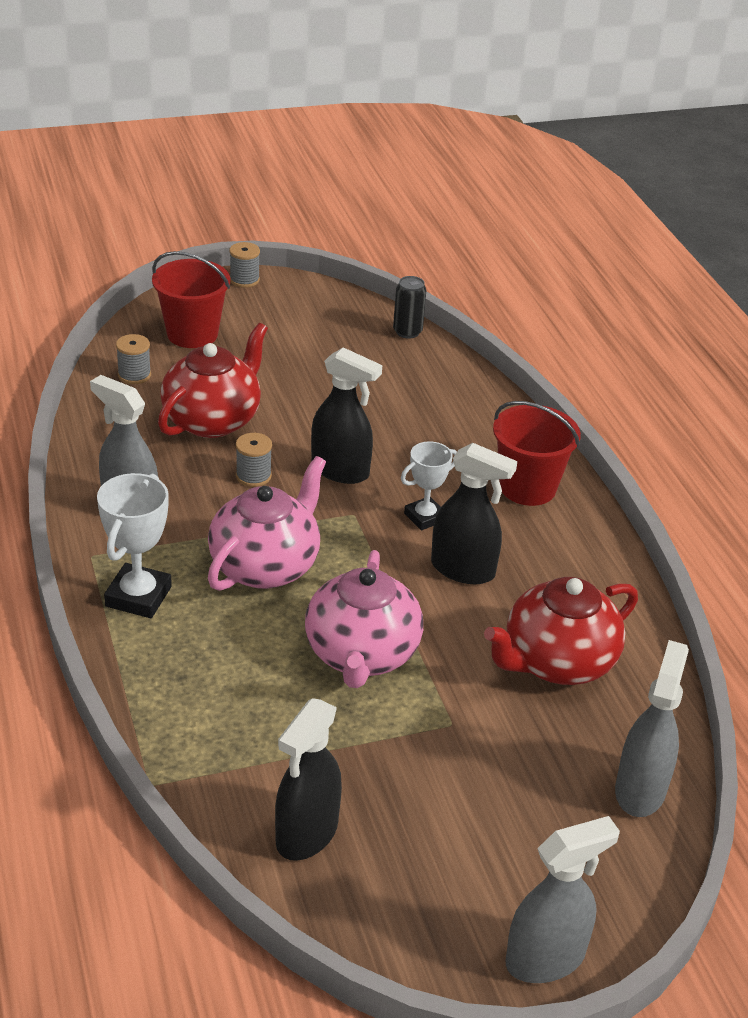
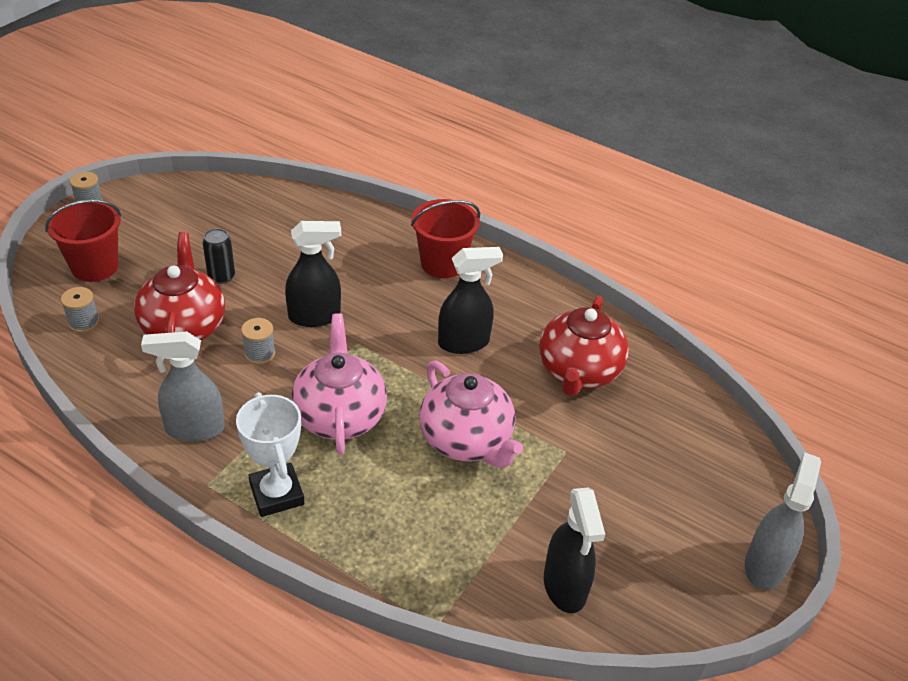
camera: 40 degrees left, 5 degrees up
(407, 332) = (252, 190): black can -> black can (221, 276)
(425, 517) = (403, 319): white trophy -> none
(640, 790) = (701, 424): grey spray bottle -> none

